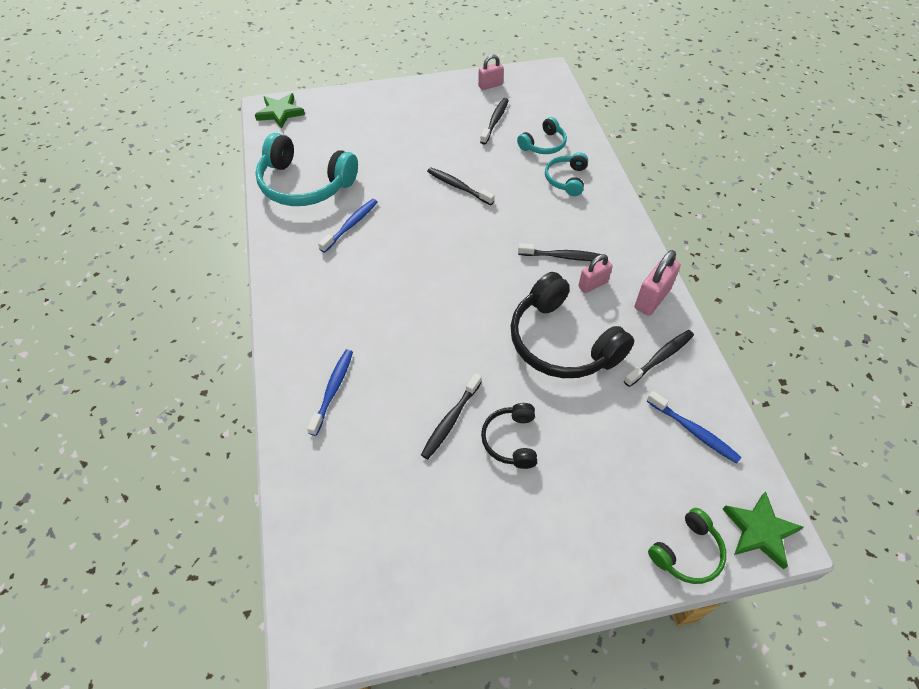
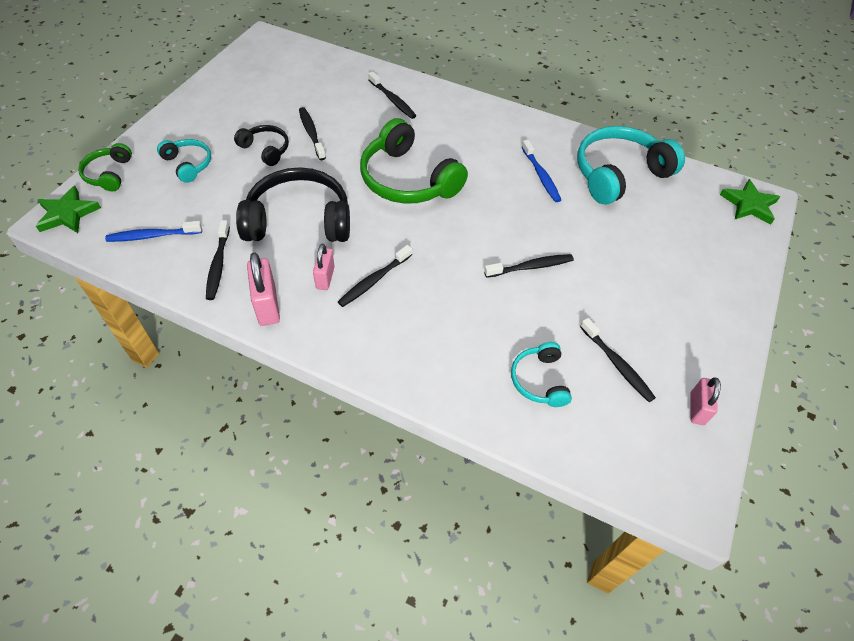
camera: 125 degrees right, 0 degrees up
(332, 390) = (392, 100): blue toothbrush -> black toothbrush
(440, 303) = (407, 179): none -> green headphones
(566, 179) = (466, 358): turquoise headphones -> turquoise headphones (188, 164)

